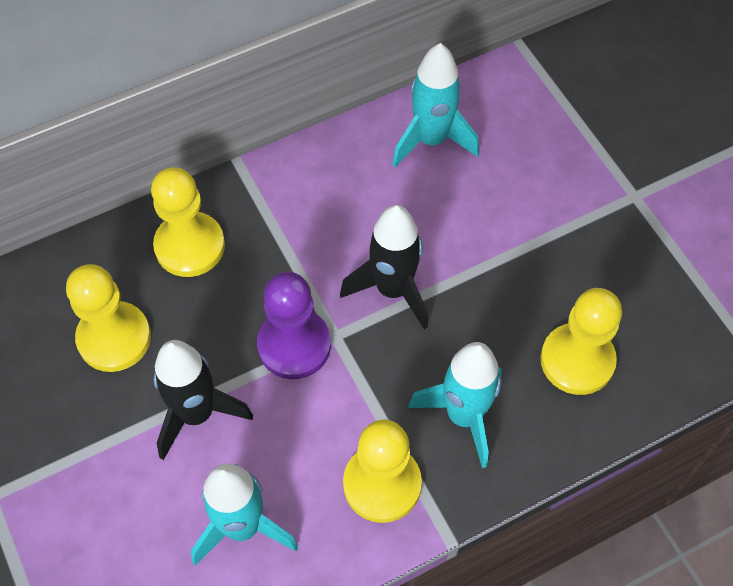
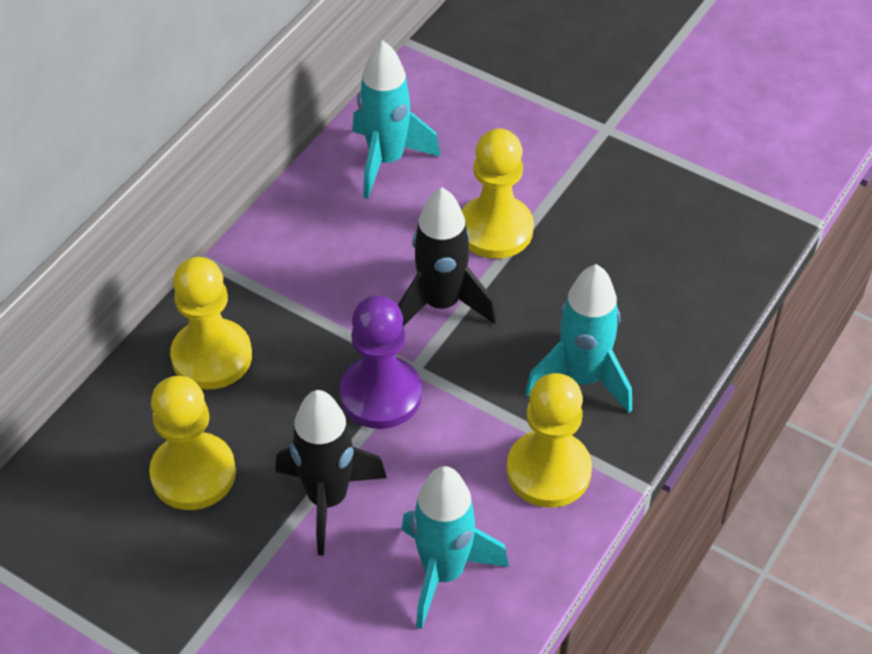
camera: 30 degrees left, 10 degrees down
(577, 360) = (650, 285): yellow pawn -> yellow pawn (495, 229)

